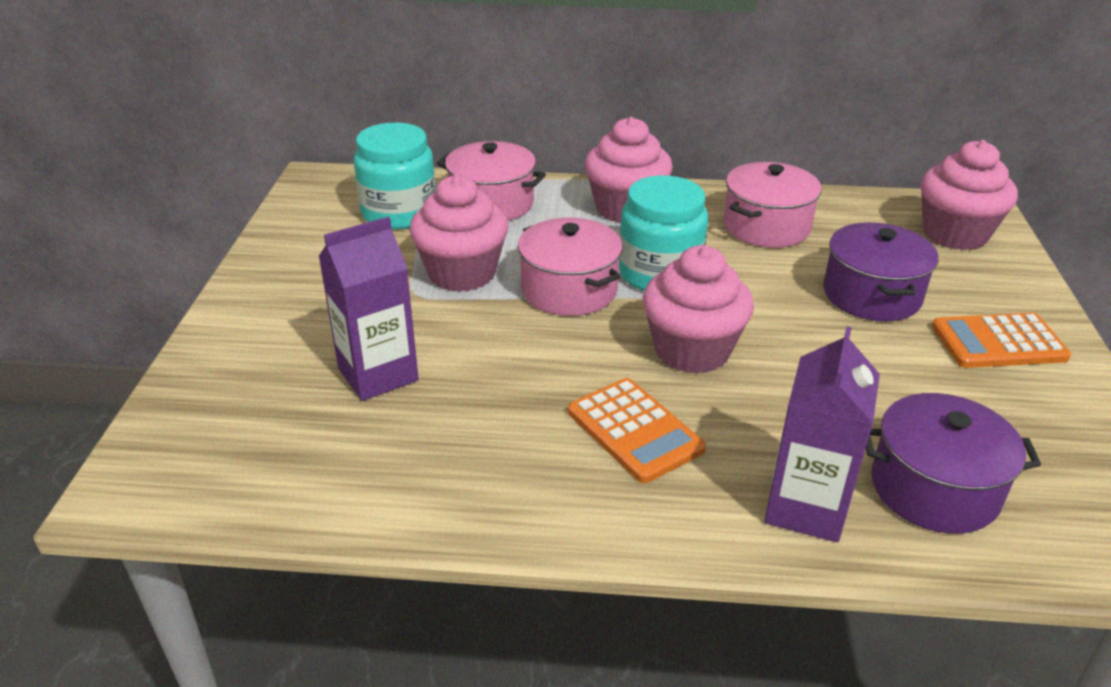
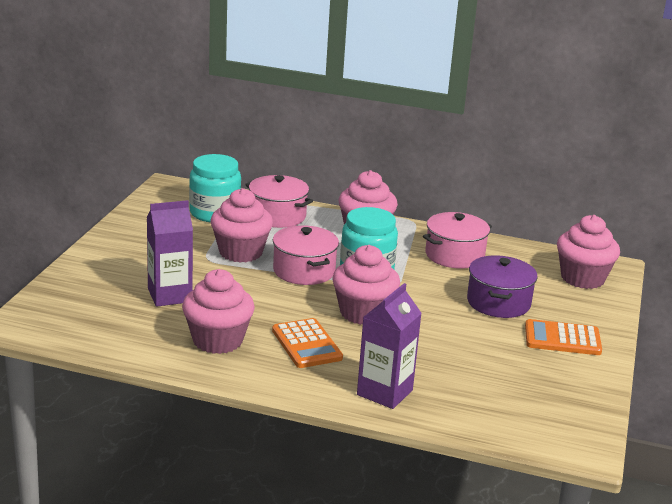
camera: 10 degrees right, 10 degrees down
(487, 452) = (217, 340): none -> pink cupcake
(934, 488) = (465, 397): purple pot -> none

